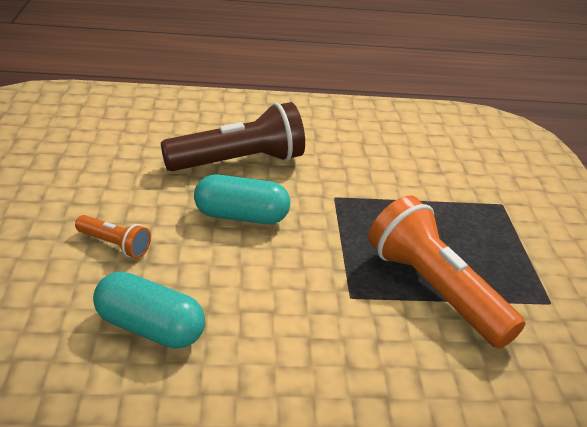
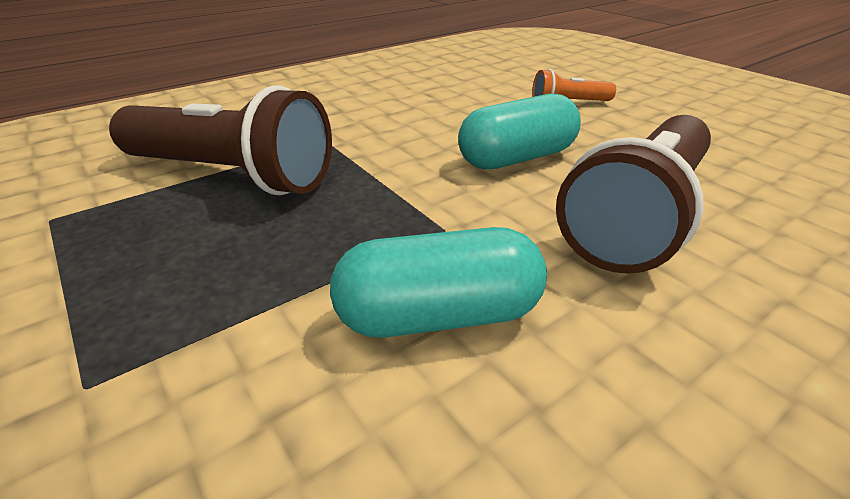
camera: 150 degrees right, 0 degrees up
(150, 327) = (459, 83): turquoise capsule -> turquoise capsule (438, 315)
(434, 289) = (232, 175): orange flashlight -> brown flashlight

